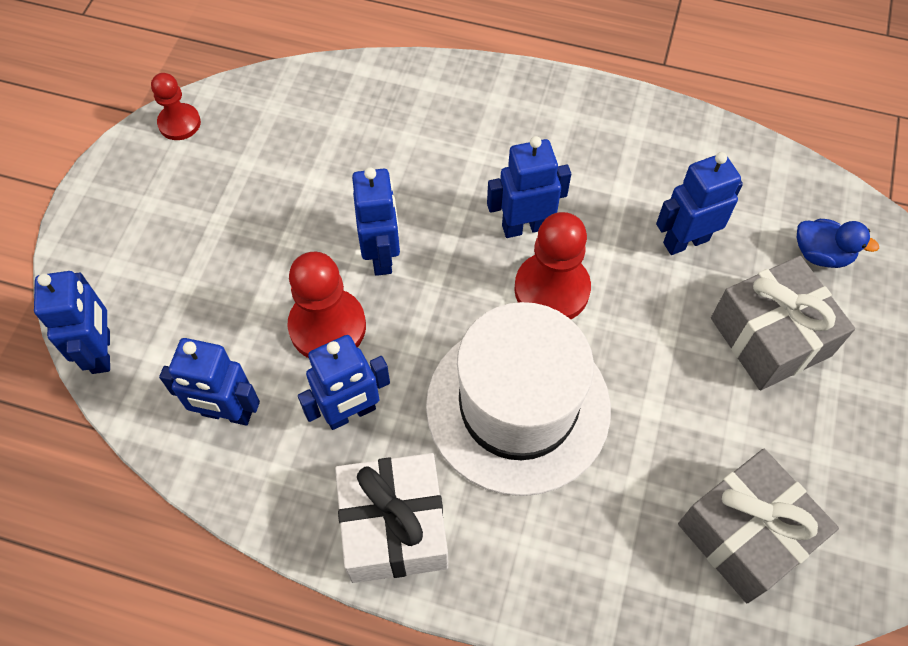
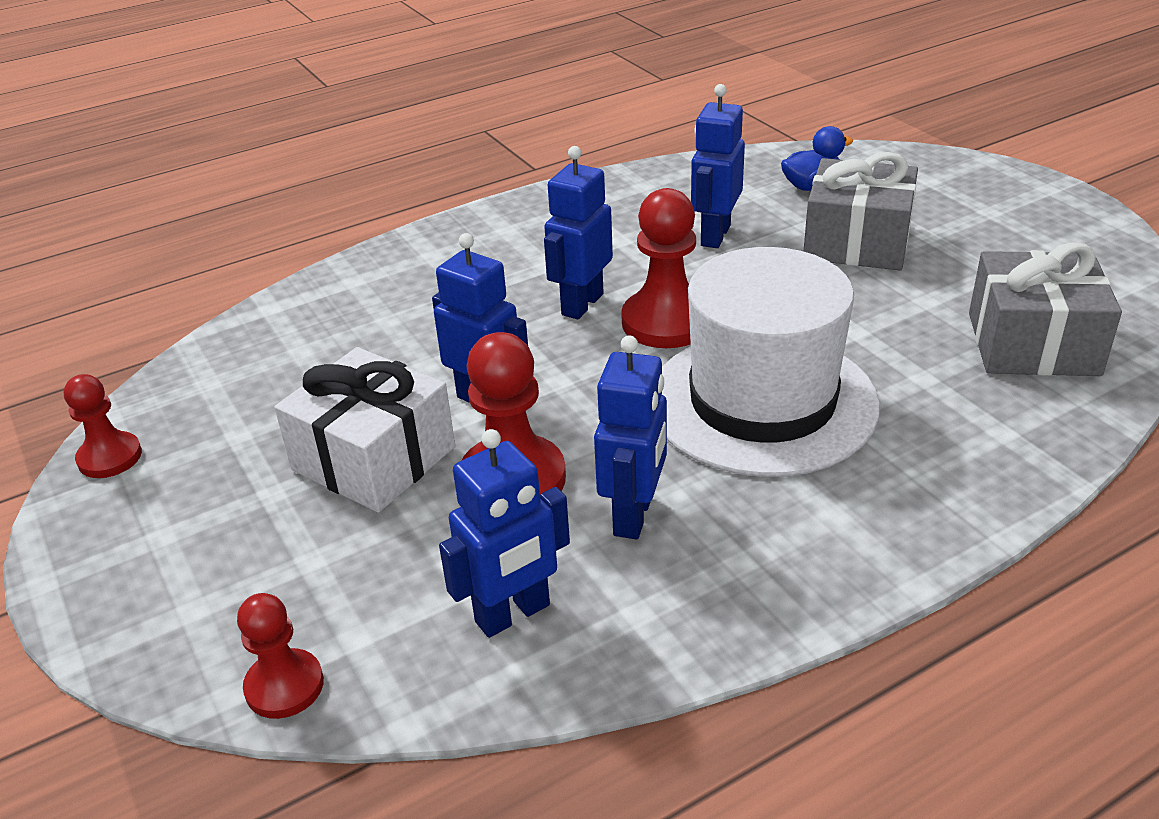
camera: 45 degrees left, 25 degrees down
(102, 351) = (284, 686): blue robot -> red pawn
(394, 527) = (804, 554): white gift -> white gift (374, 458)

